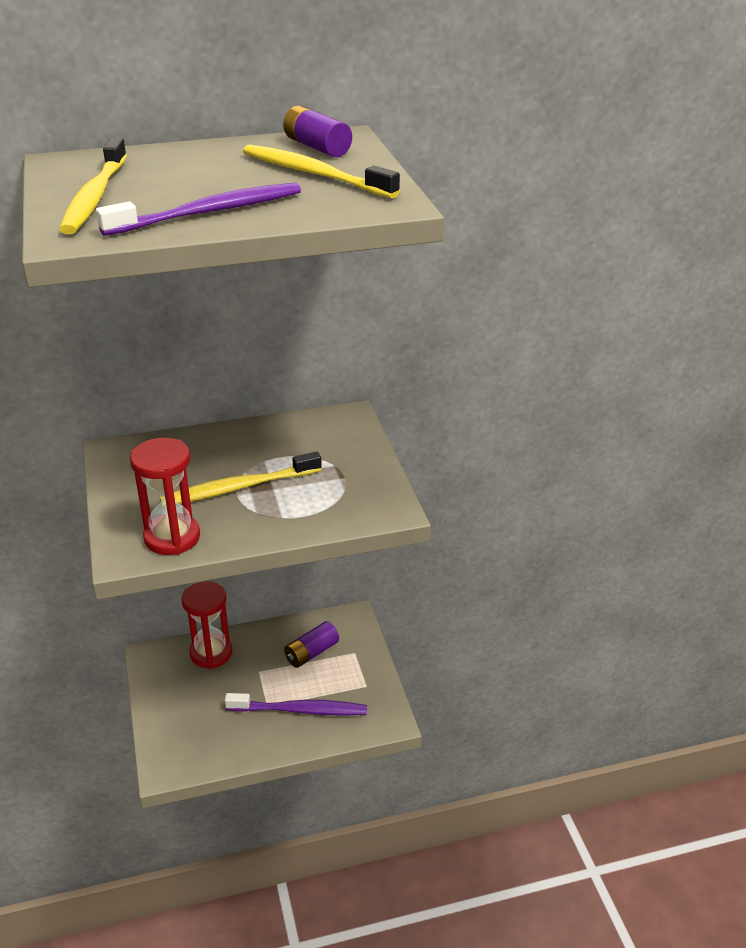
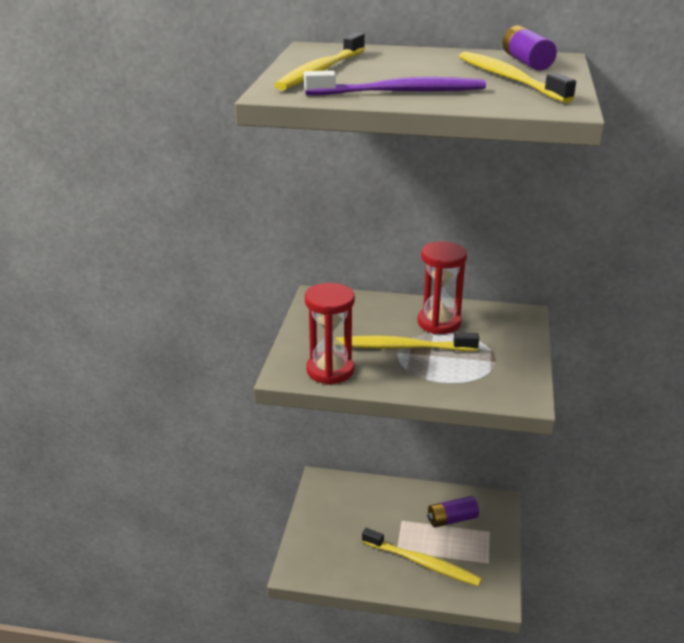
camera: 25 degrees right, 5 degrees down
(211, 653) = (369, 493): red hourglass -> red hourglass (439, 323)
(300, 710) = (422, 563): purple toothbrush -> yellow toothbrush

